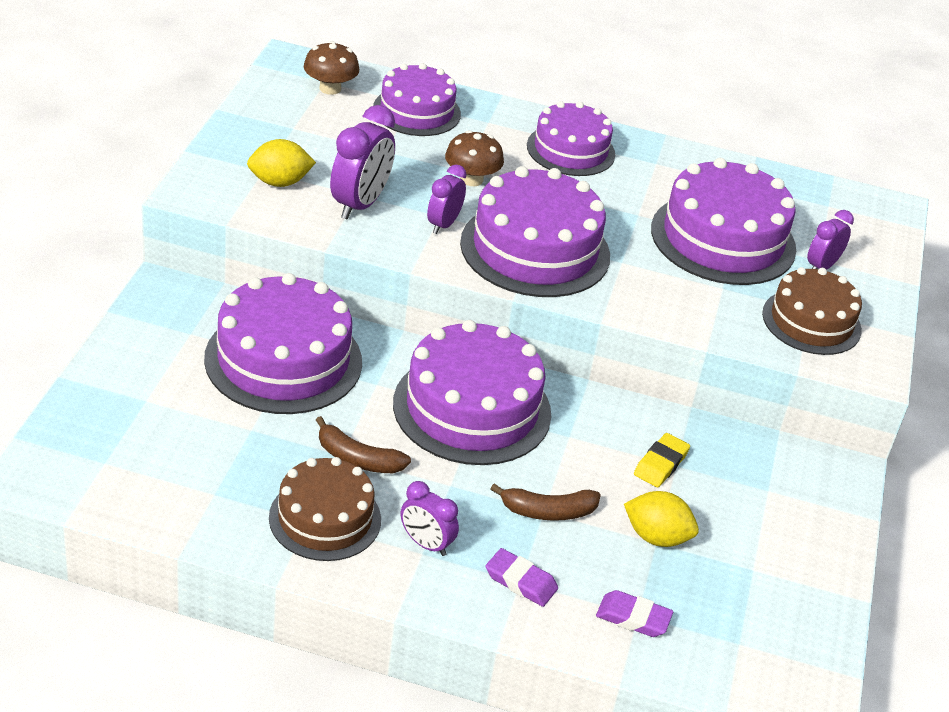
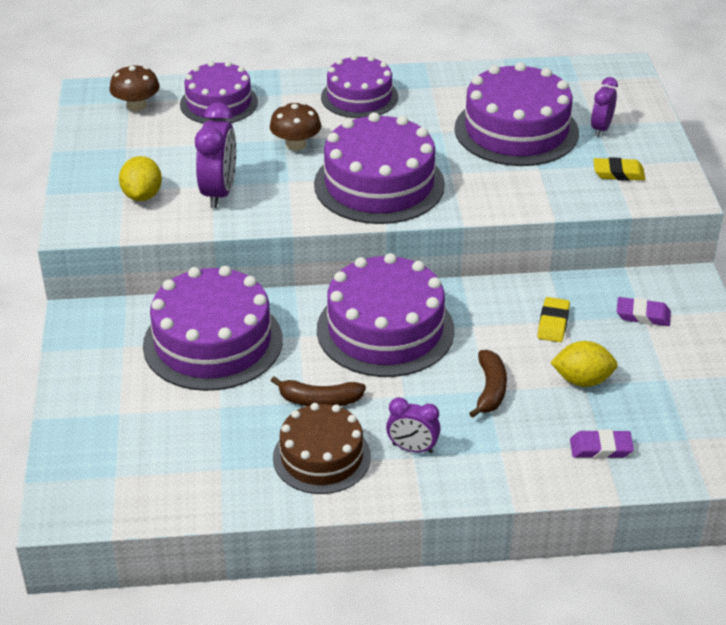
camera: 15 degrees left, 0 degrees up
(279, 182) = (142, 195): yellow lemon -> yellow lemon turned 60 degrees counterclockwise
(443, 224) = (296, 188): purple clock -> none
(521, 581) = (501, 451): purple eraser -> purple eraser (643, 315)
(548, 511) = (490, 390): brown banana -> brown banana turned 60 degrees counterclockwise
(811, 322) = (618, 173): brown cake -> yellow eraser

